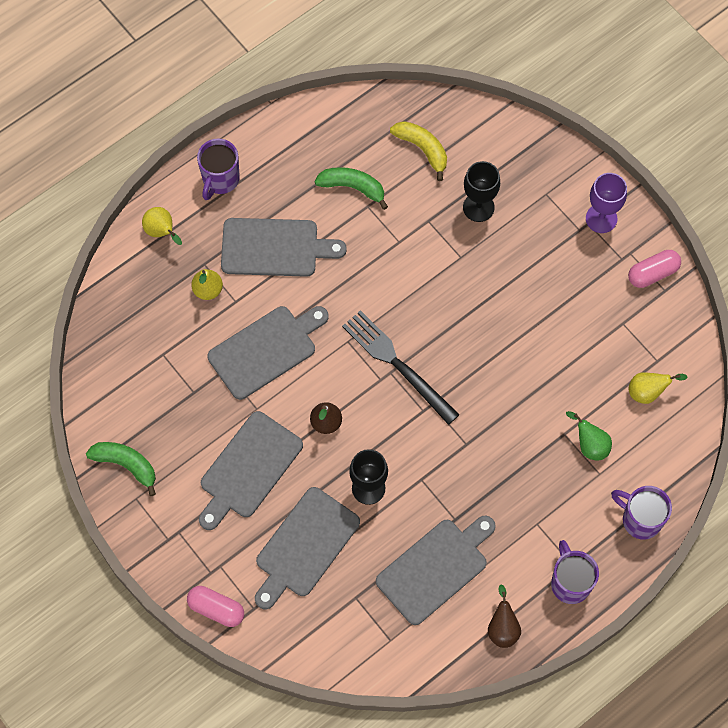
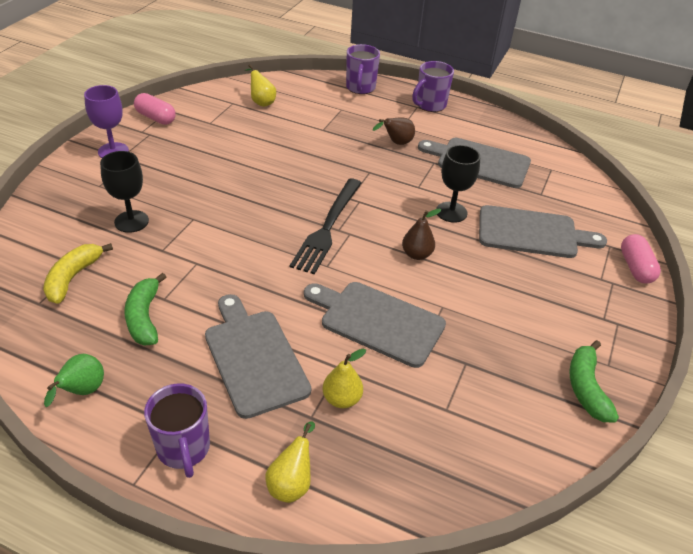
camera: 120 degrees left, 25 degrees down
(220, 180) = (184, 449): purple mug -> purple mug turned 75 degrees clockwise
(248, 468) = (503, 291): grey cutting board -> none
(502, 628) = (488, 124): brown pear -> brown pear (396, 143)
(590, 445) = (322, 117): green pear -> green pear (82, 392)

